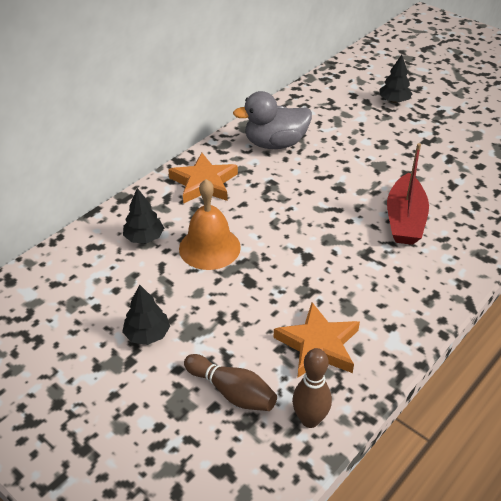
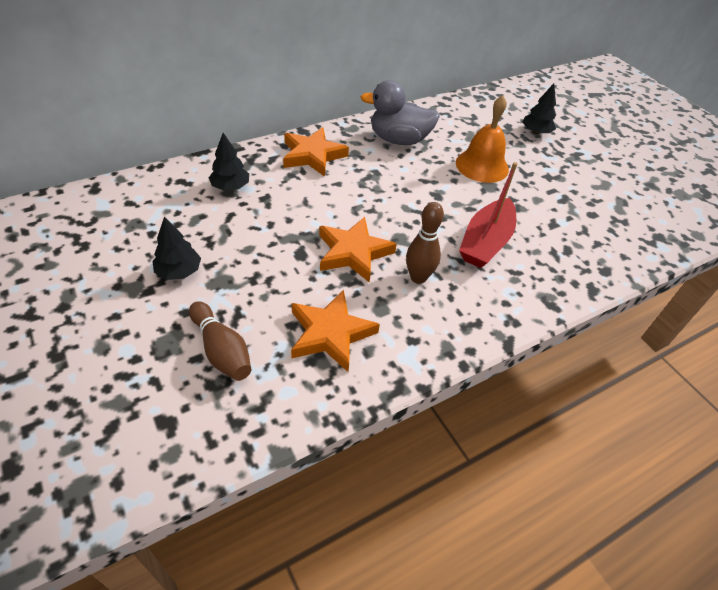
camera: 15 degrees right, 5 degrees up
(209, 247) = (283, 212): orange bell -> orange bell (482, 166)
(296, 265) = (353, 252): none -> orange star
(310, 419) = (279, 403): brown bowling pin -> brown bowling pin (418, 277)

